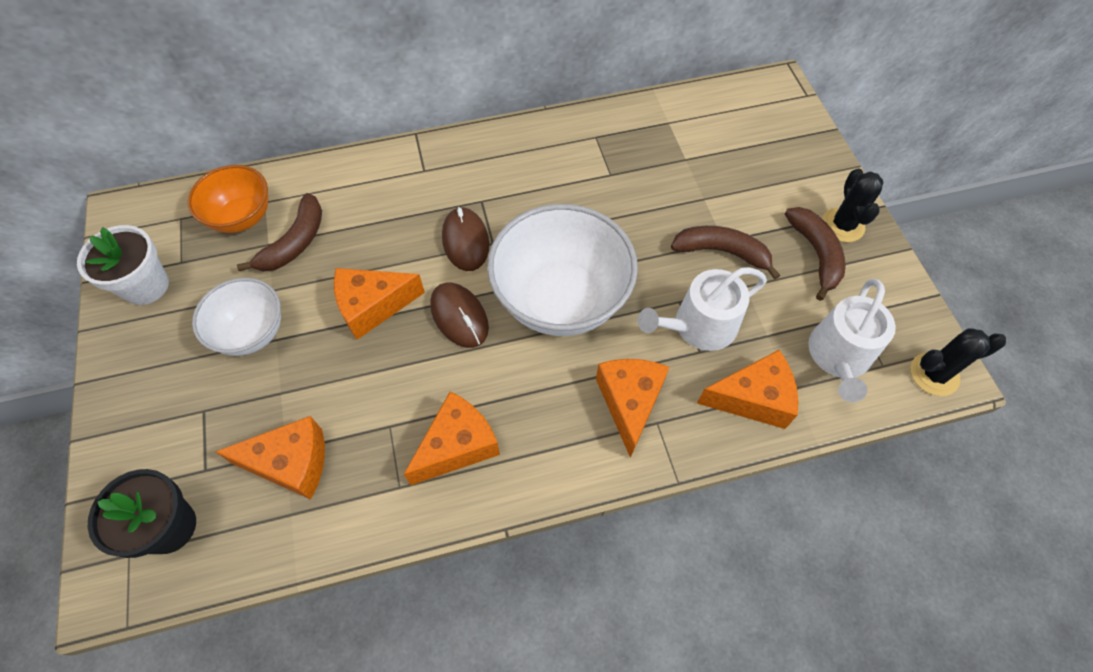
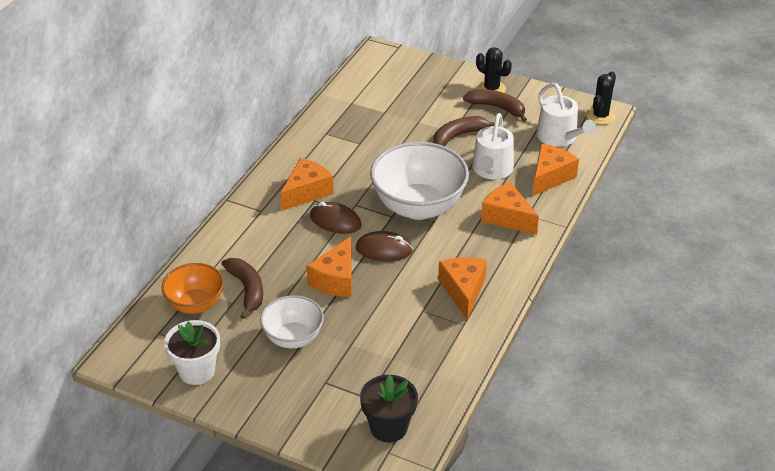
camera: 50 degrees left, 20 degrees down
(291, 463) = (403, 360): orange cheese -> orange cheese (307, 192)

